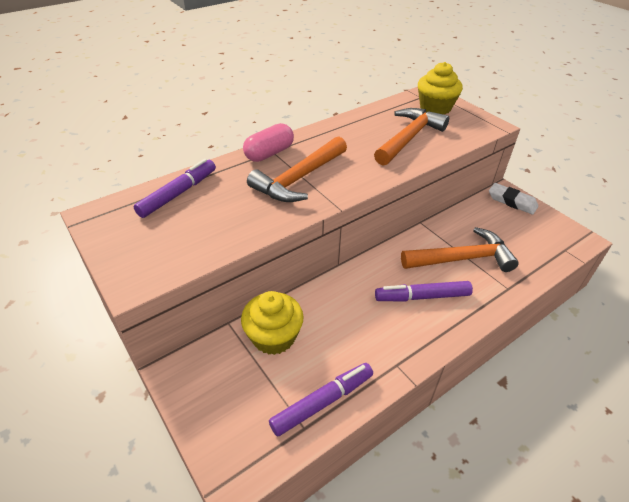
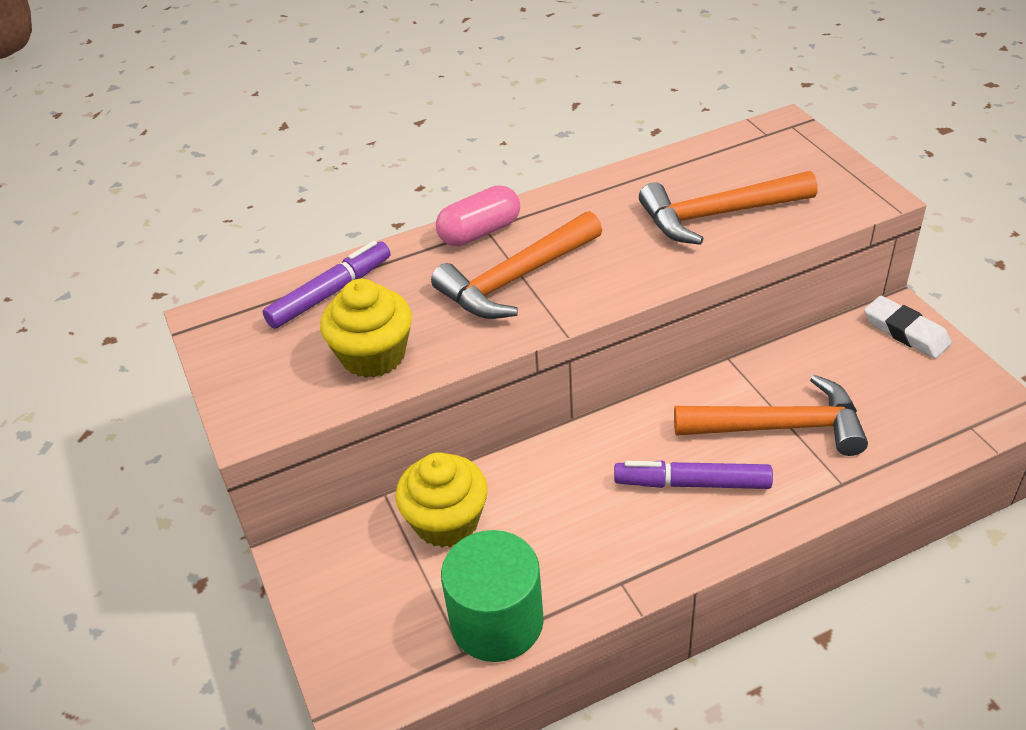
camera: 15 degrees right, 0 degrees up
(322, 402) = (497, 621): purple marker -> green cylinder
(409, 138) = (718, 215): orange hammer -> orange hammer turned 150 degrees counterclockwise
(435, 107) = (784, 157): yellow cupcake -> yellow cupcake (373, 355)

